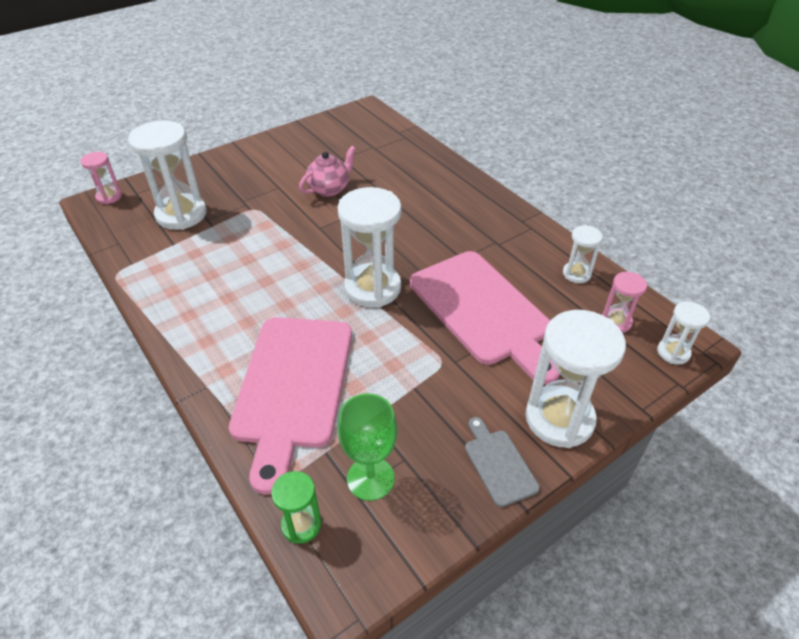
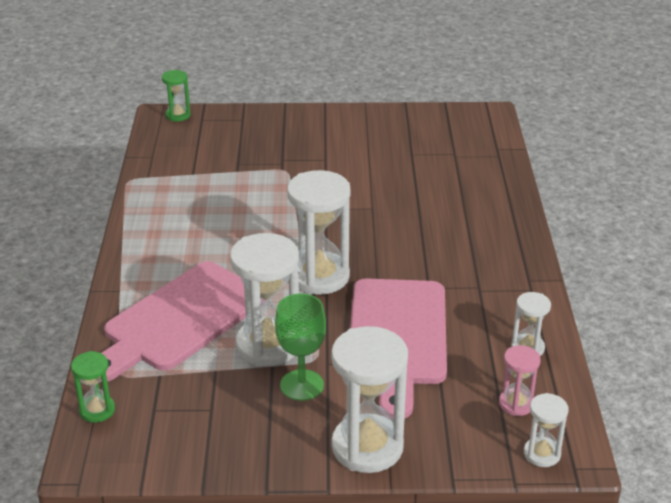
camera: 35 degrees right, 10 degrees down
(109, 197) = (178, 115): pink hourglass -> green hourglass
(181, 214) = (221, 152): white hourglass -> white hourglass (268, 345)
(329, 189) = (370, 178): pink teapot -> none
(370, 478) = (173, 408): green goblet -> green goblet (302, 385)
(498, 464) = (279, 450): grey cutting board -> none

